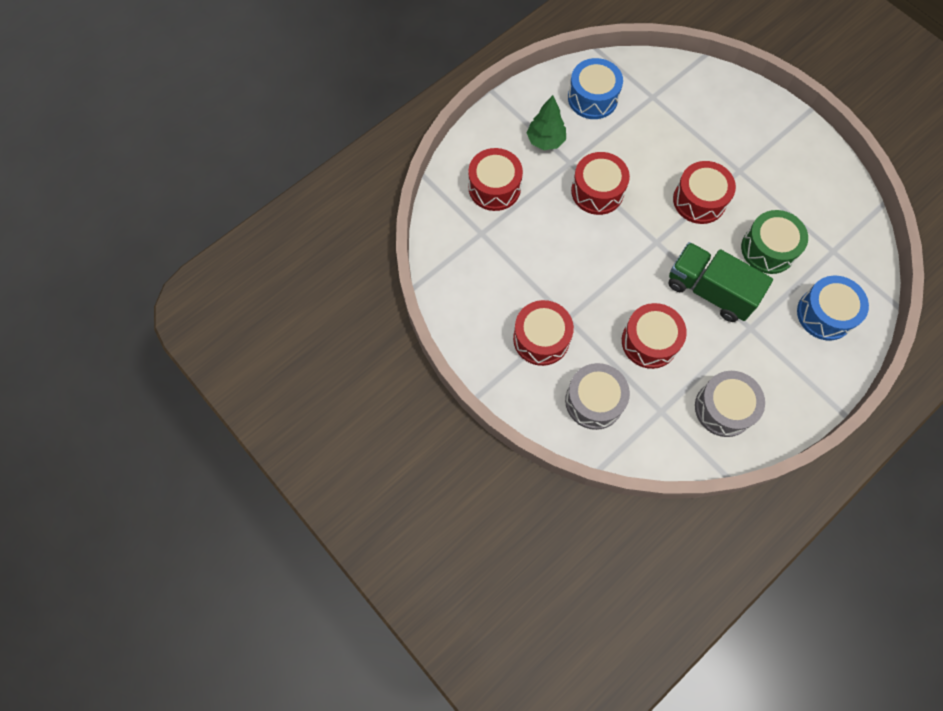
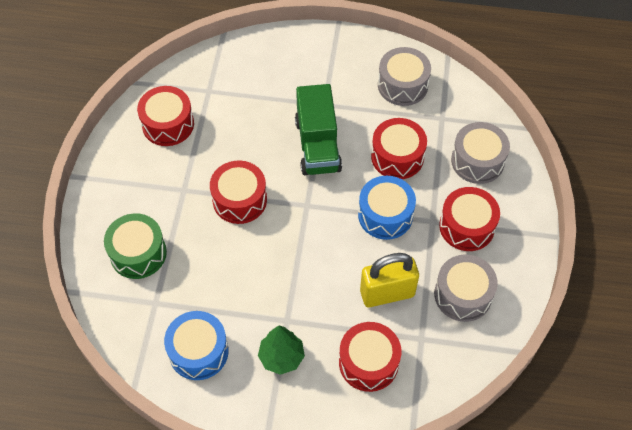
camera: 130 degrees left, 10 degrees down
(489, 287) = (463, 295): none -> grey drum
(535, 238) = (387, 293): none -> yellow padlock
(597, 191) = (298, 278): red drum -> red drum (168, 124)
(768, 249) = (245, 130): green drum -> green drum (138, 253)
(825, 314) = (270, 68): blue drum -> blue drum (385, 215)

